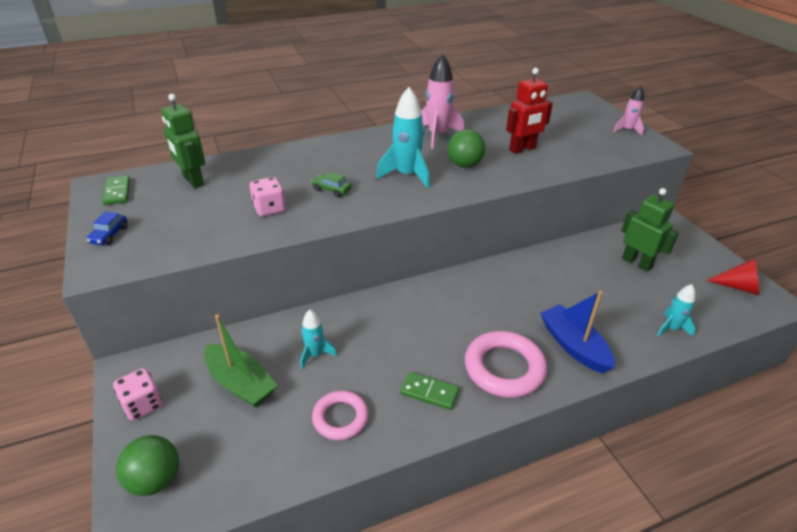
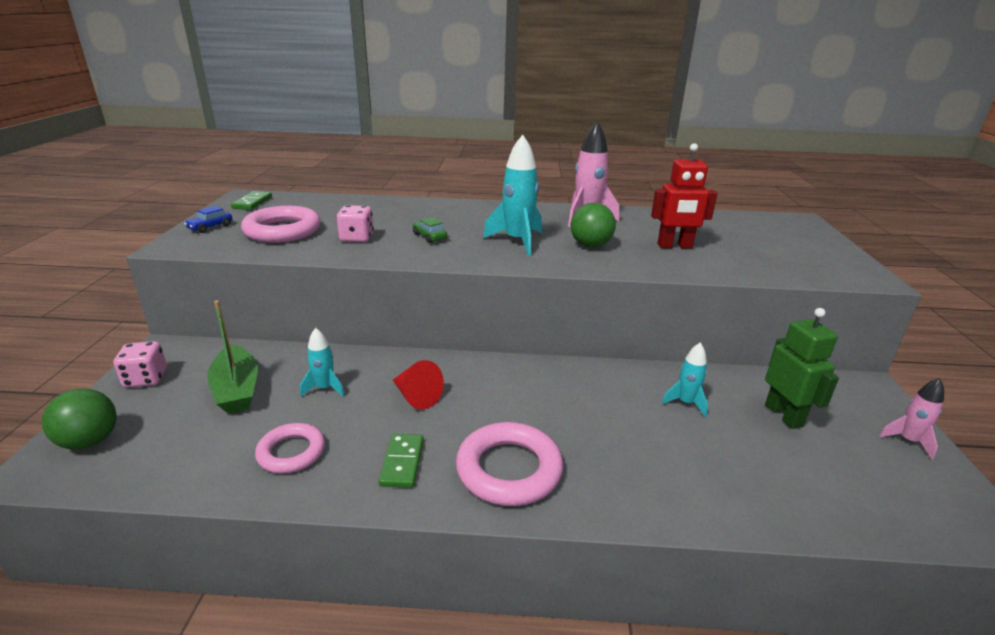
camera: 25 degrees right, 10 degrees down
(190, 219) = (282, 231): none -> pink ring
(193, 181) = (318, 207): green robot -> none
(429, 392) = (402, 462): green domino -> green domino turned 45 degrees clockwise
(574, 346) = (618, 477): blue boat -> none
(627, 130) = (836, 255): pink rocket -> pink rocket (908, 441)
(671, 328) = (780, 505): turquoise rocket -> turquoise rocket (685, 403)
(738, 287) = (935, 490): red cone -> red cone (416, 396)

